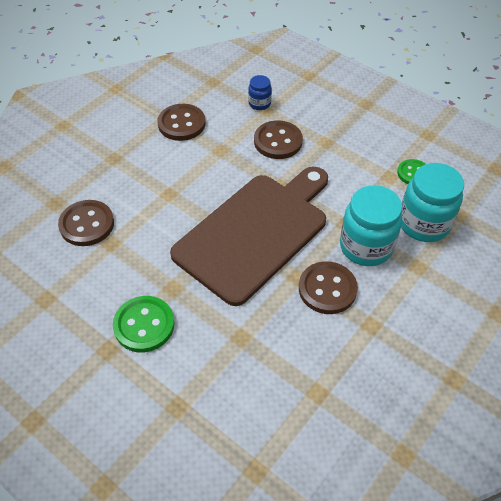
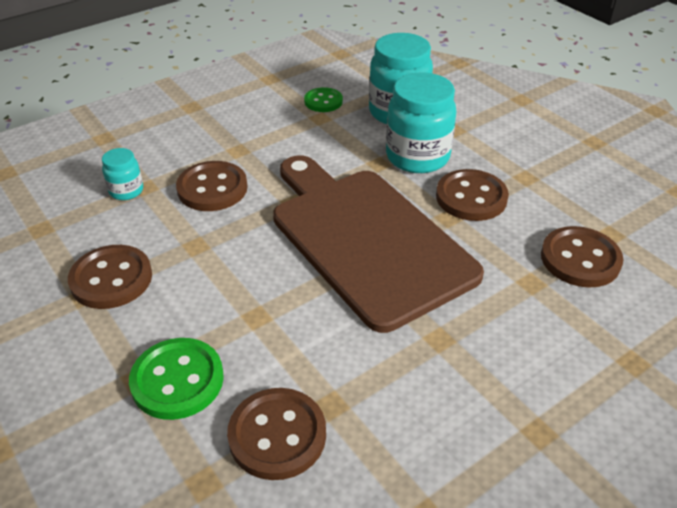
camera: 75 degrees left, 10 degrees down
(144, 325) = (500, 381): green button -> green button (177, 380)
(259, 103) = (126, 191): blue jar -> turquoise jar
(278, 369) = (580, 259): none -> brown button

